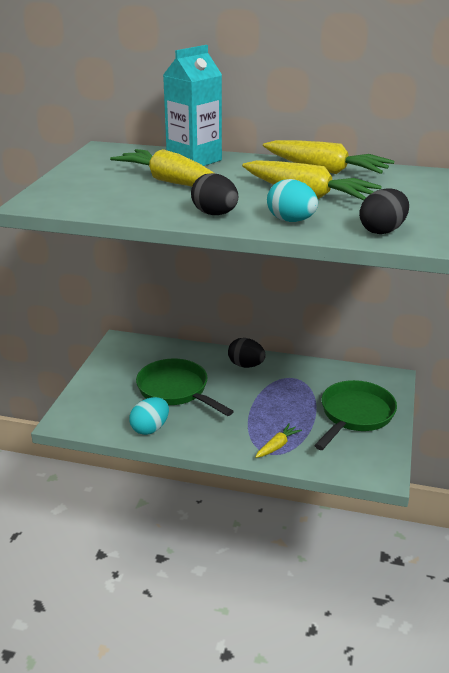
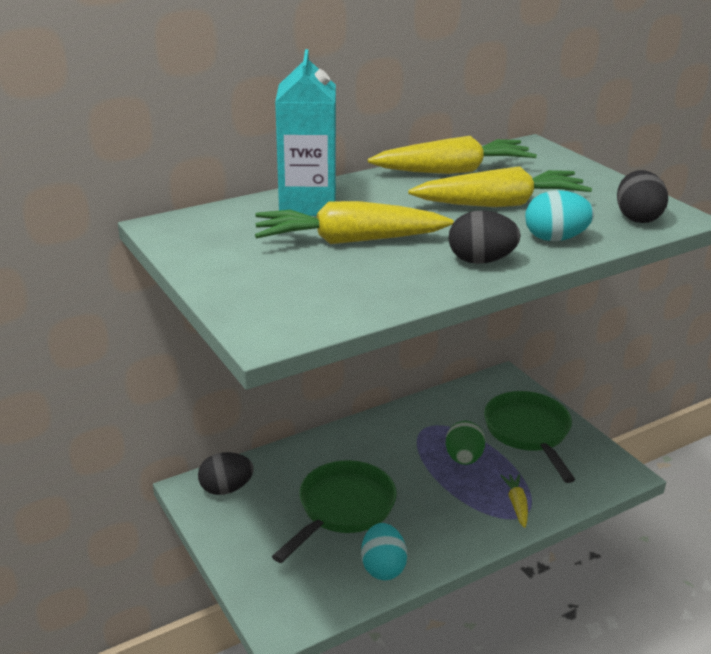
camera: 45 degrees left, 0 degrees up
(176, 390) = (343, 509): green pan -> green pan turned 120 degrees clockwise
(246, 365) = (367, 439): black egg -> black egg (226, 489)
(286, 405) = (463, 458): none -> green egg

